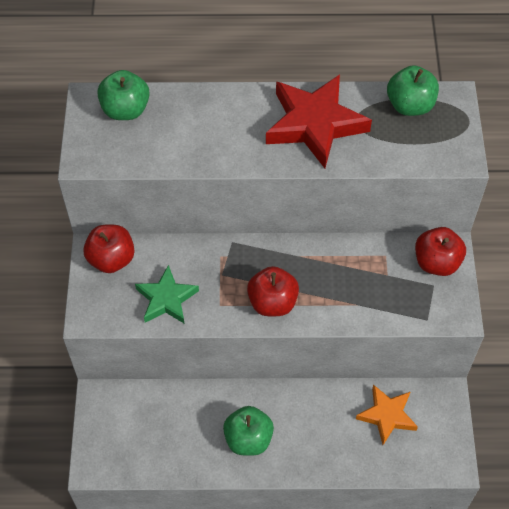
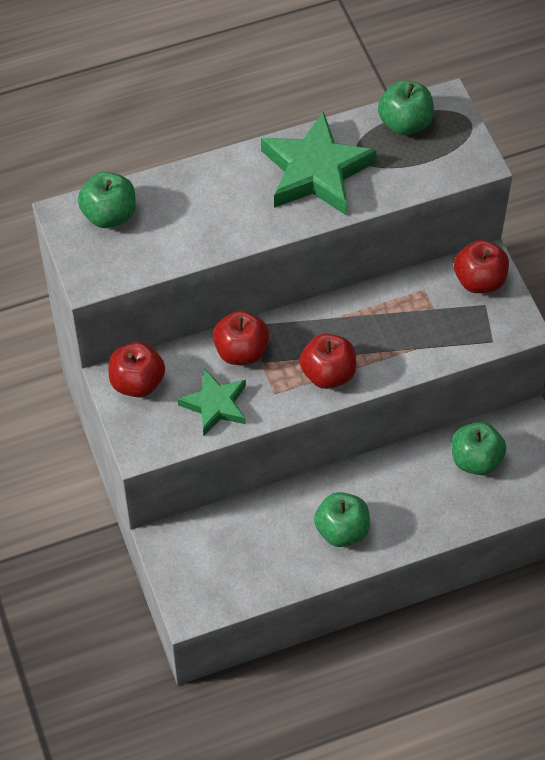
camera: 20 degrees left, 0 degrees up
(208, 260) = (241, 351): none -> red apple
(314, 124) = (315, 171): red star -> green star
(387, 415) = (475, 459): orange star -> green apple

